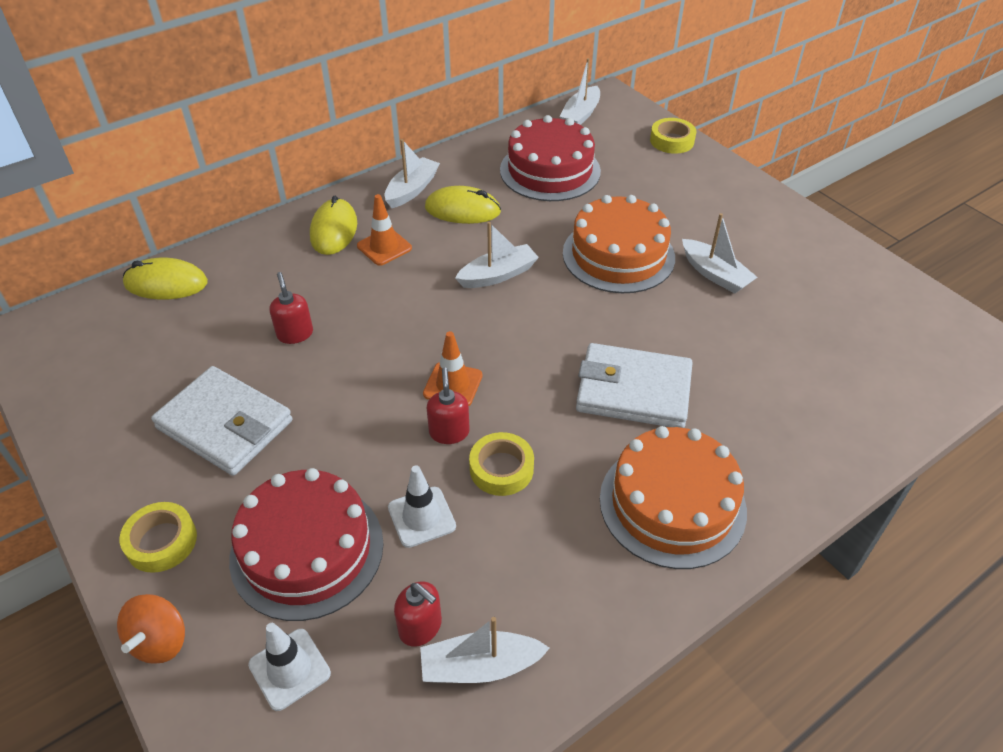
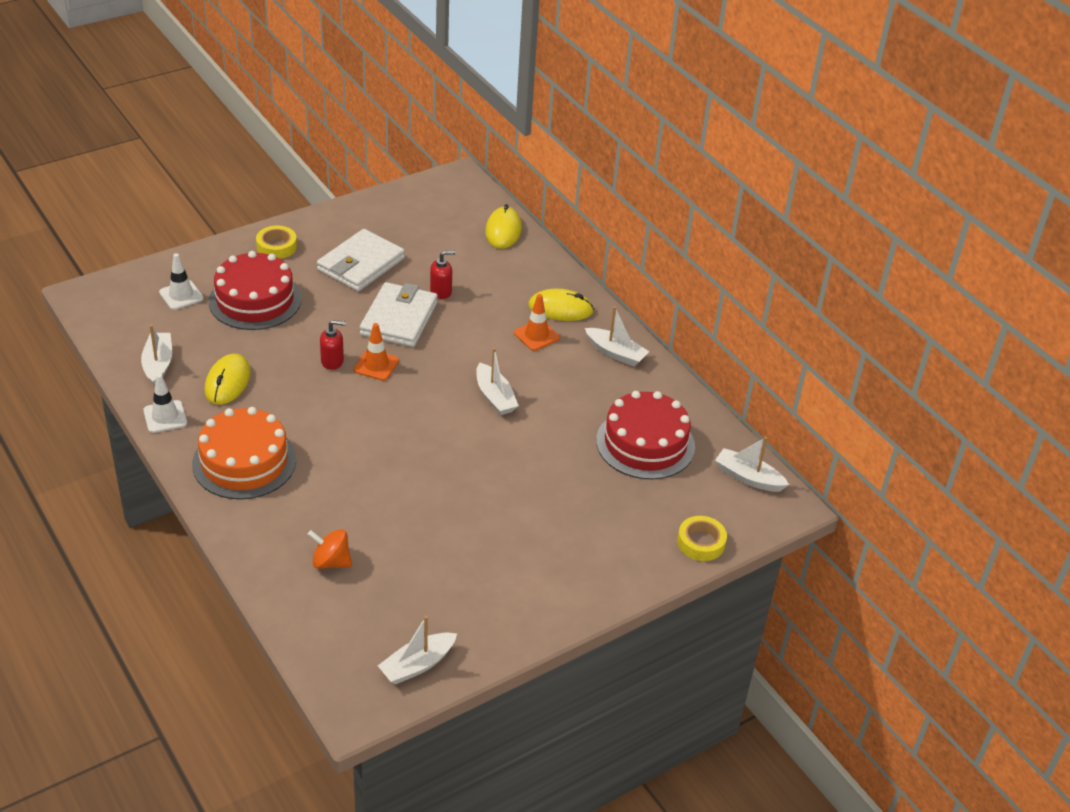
camera: 90 degrees right, 5 degrees down
(160, 641) = (213, 251): orange spinning top -> orange spinning top (331, 562)
(420, 627) = (190, 343): red soap dispenser -> none
(421, 517) = (266, 346): white traffic cone -> white traffic cone (165, 417)
(462, 210) = (585, 382): yellow mouse -> yellow mouse (228, 382)
(501, 469) = (295, 383): yellow tape -> none
(618, 255) = (514, 473): orange cake -> none
(633, 390) = (352, 458): white wallet -> white wallet (399, 319)
(715, 274) = (481, 533): white boat -> white boat (417, 665)

